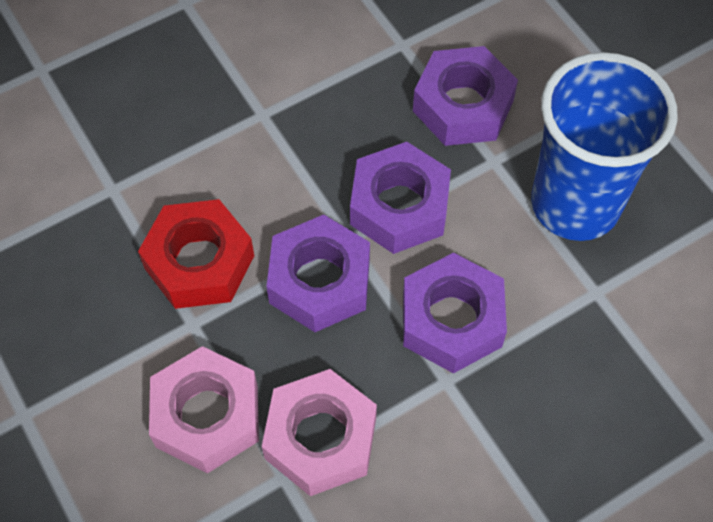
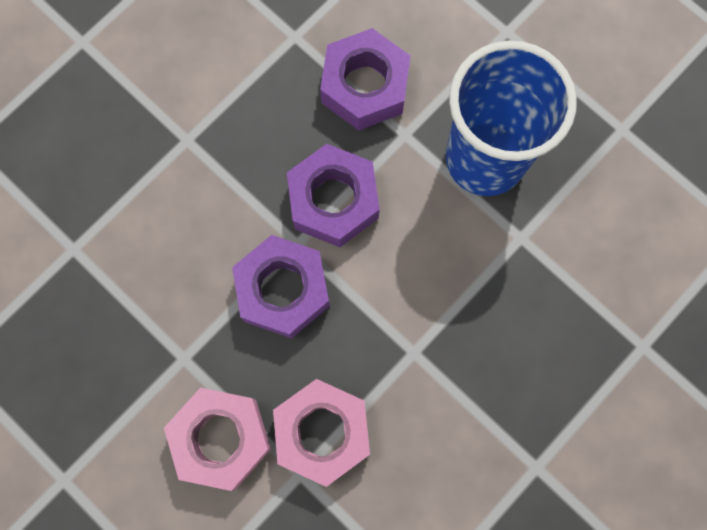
camera: 15 degrees left, 15 degrees up
(199, 262) = (172, 299): red nut -> none
(451, 320) = (405, 296): purple nut -> none

